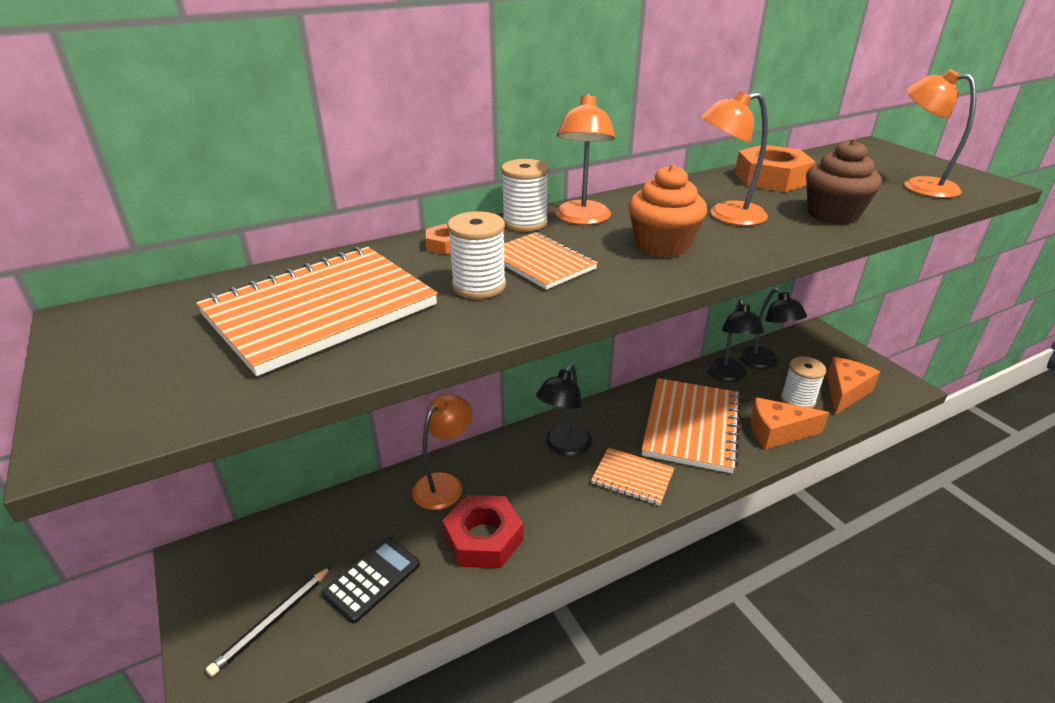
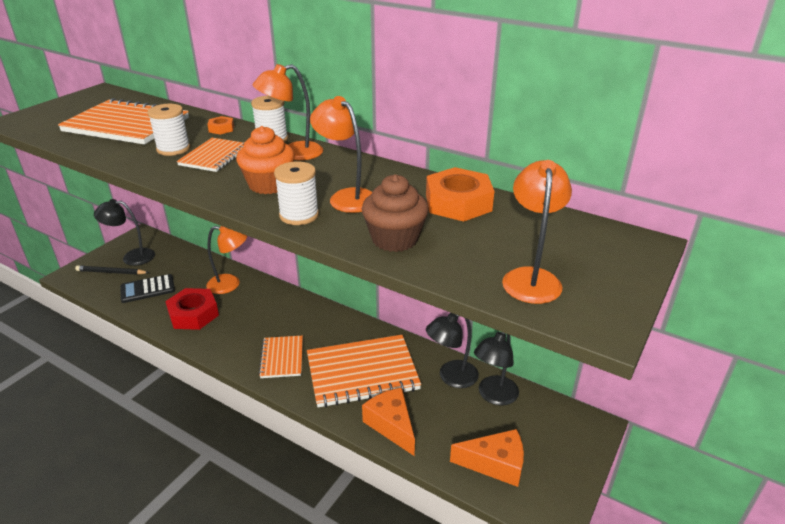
camera: 60 degrees right, 0 degrees up
(372, 579) = (147, 289): black calculator -> black calculator turned 150 degrees clockwise
(563, 447) = (294, 318): black lamp -> black lamp (132, 257)
(797, 400) = (451, 430): white spool -> white spool (299, 215)

